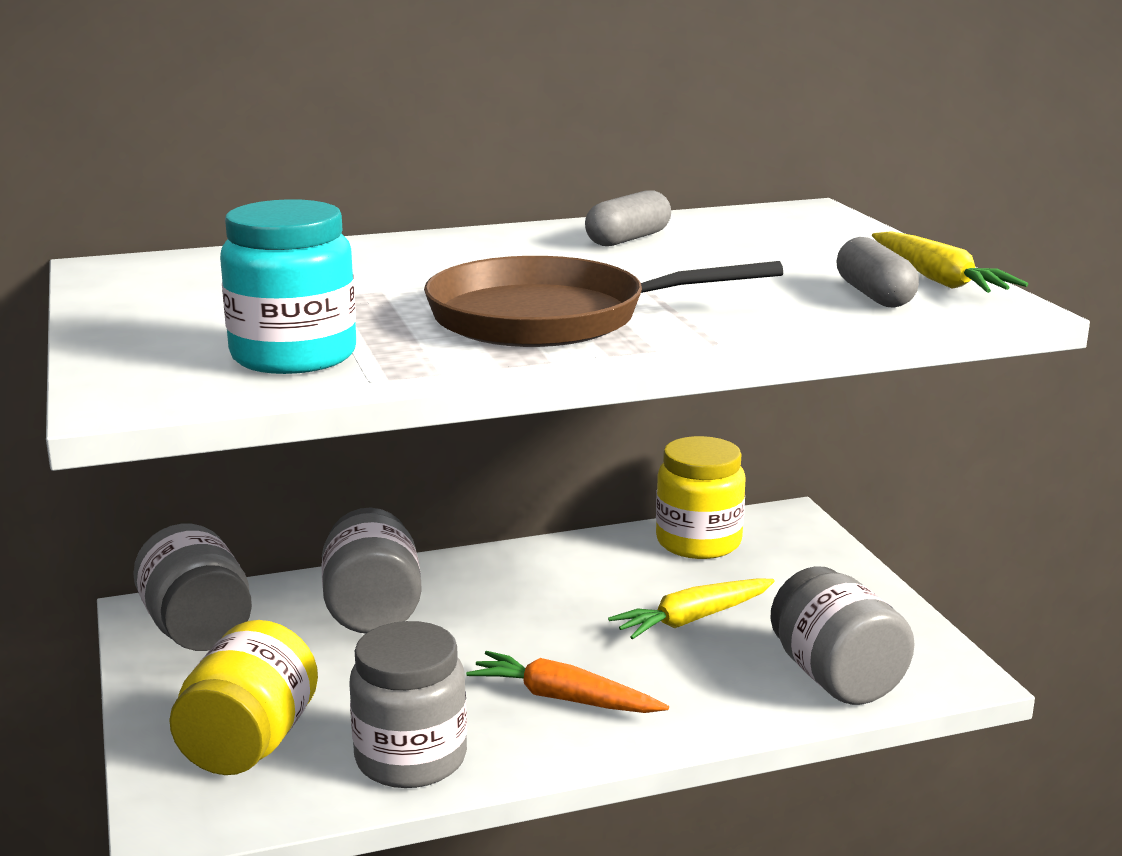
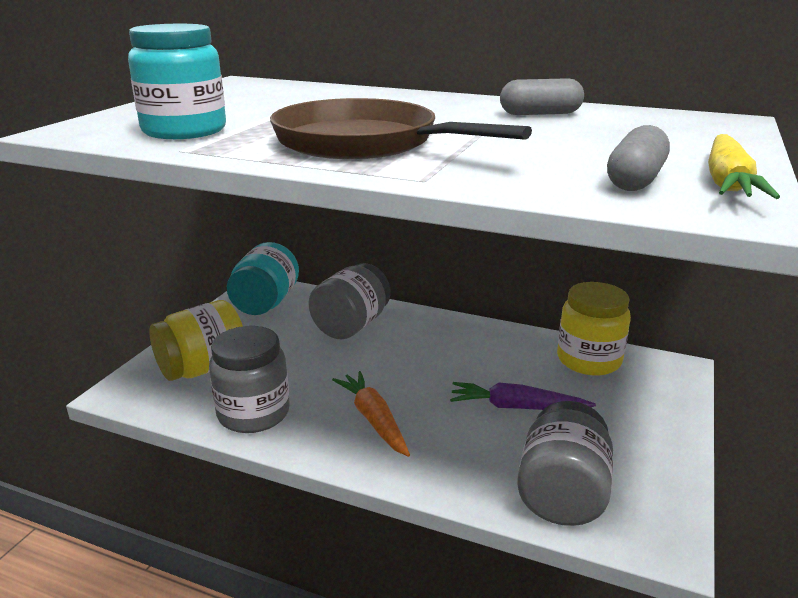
camera: 40 degrees right, 5 degrees up
(198, 629) = (265, 303): grey jar -> turquoise jar
(692, 619) = (516, 407): yellow carrot -> purple carrot

